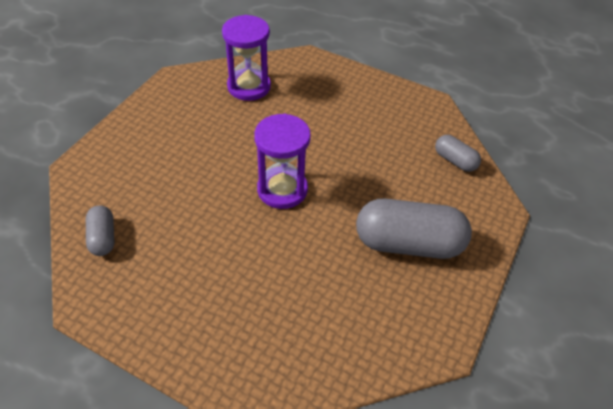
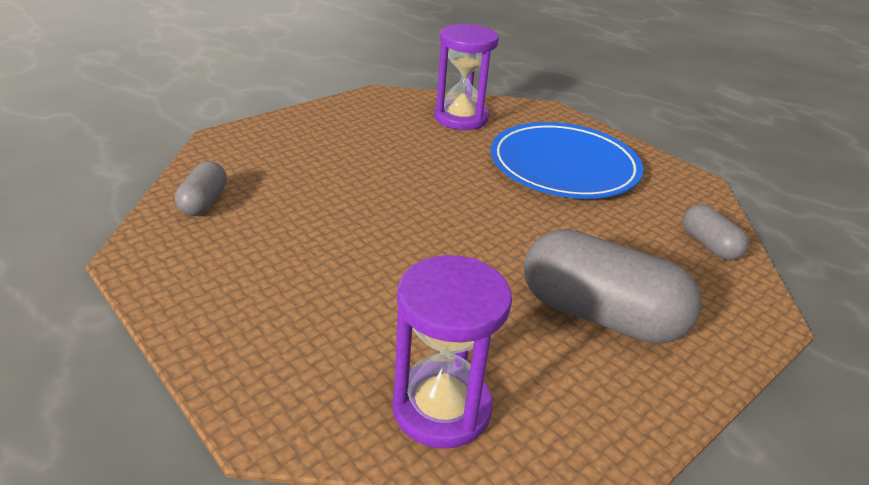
camera: 20 degrees right, 15 degrees down
(282, 189) = (449, 214): purple hourglass -> purple hourglass (441, 408)
(341, 115) = (564, 166): none -> blue plate

